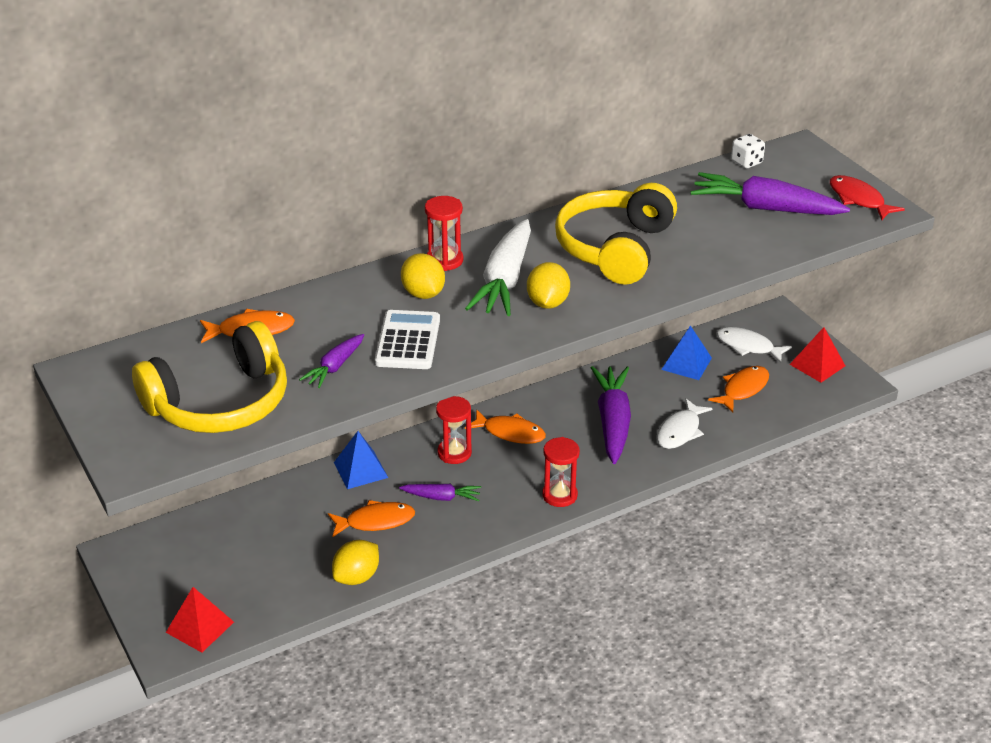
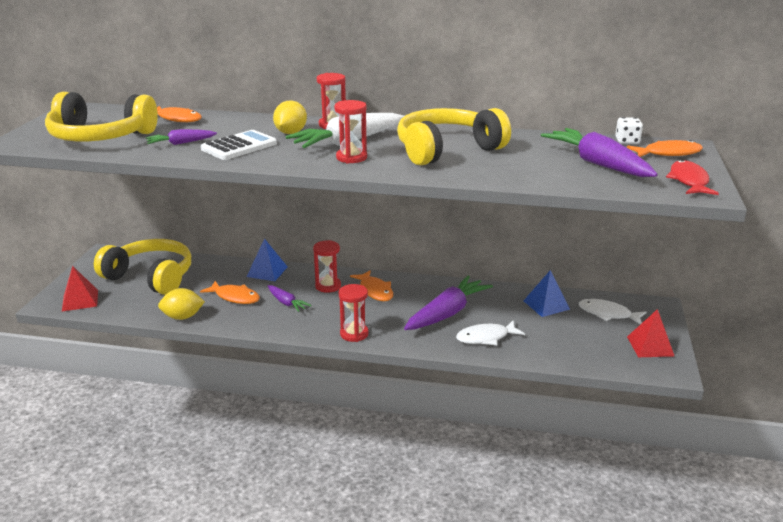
camera: 40 degrees right, 10 degrees down
(235, 551) = (150, 277): none -> yellow headphones
(547, 303) = (351, 158): yellow lemon -> red hourglass
(743, 389) = (568, 335): orange fish -> orange fish (668, 153)
(748, 346) = (607, 314): white fish -> white fish turned 45 degrees counterclockwise

